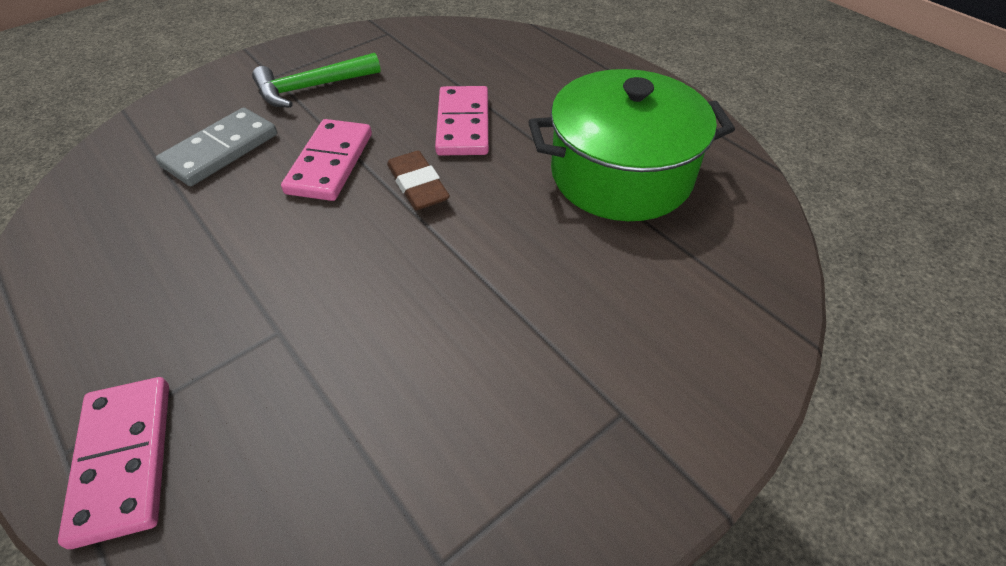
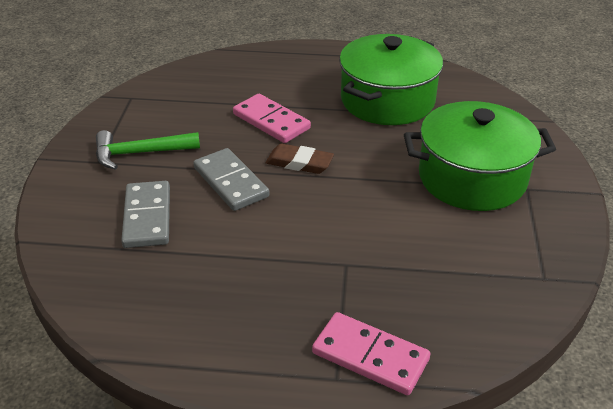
camera: 45 degrees left, 10 degrees down
(311, 88) = (140, 153): green hammer -> green hammer turned 60 degrees clockwise
(330, 163) = (231, 182): pink domino -> grey domino
(571, 341) = (472, 178): none -> green pot

